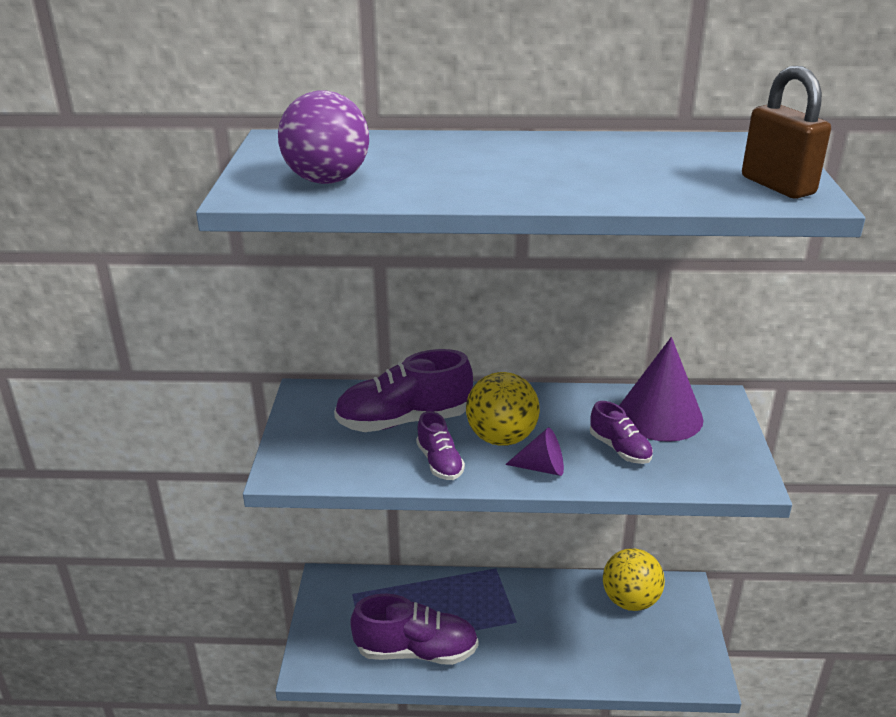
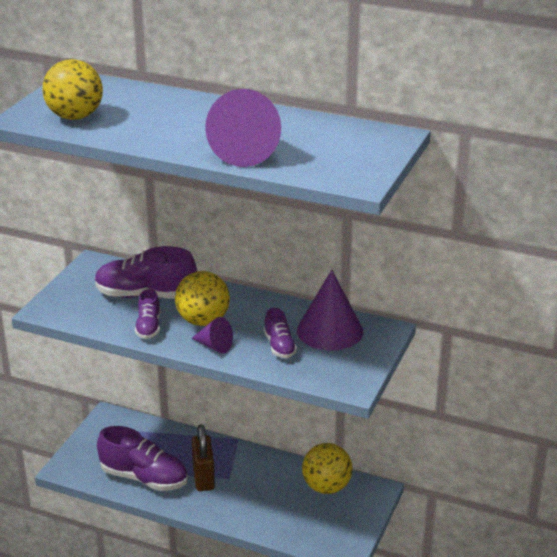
camera: 20 degrees right, 0 degrees up
(327, 180) = (75, 117): purple ball -> yellow ball
(615, 186) = (247, 151): none -> purple cone
(777, 186) = (353, 170): brown padlock -> brown padlock (203, 478)

